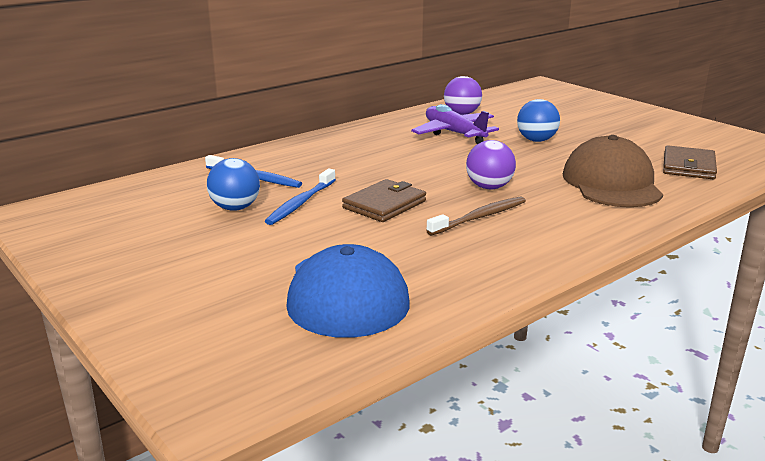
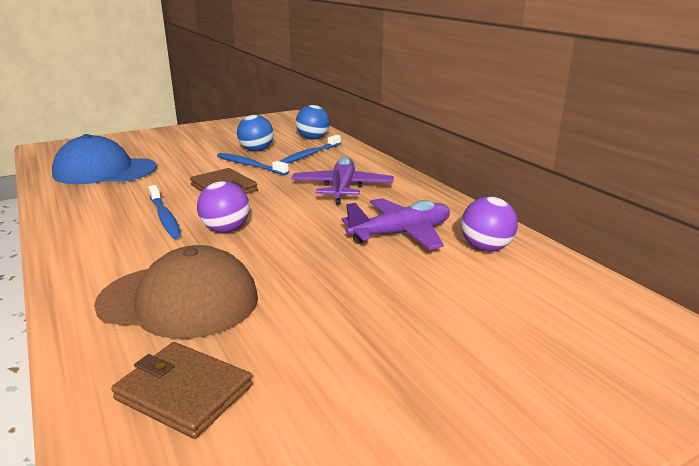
camera: 100 degrees right, 0 degrees up
(365, 156) = (342, 189): none -> purple plane
(480, 217) = (165, 217): brown toothbrush -> blue toothbrush
(536, 140) = (359, 281): blue ball -> blue ball (313, 138)

